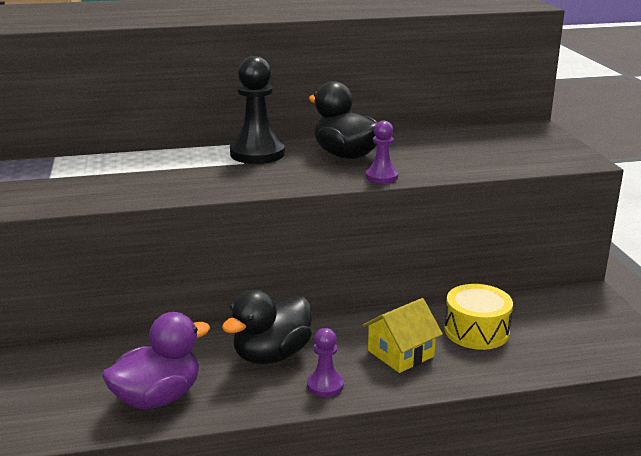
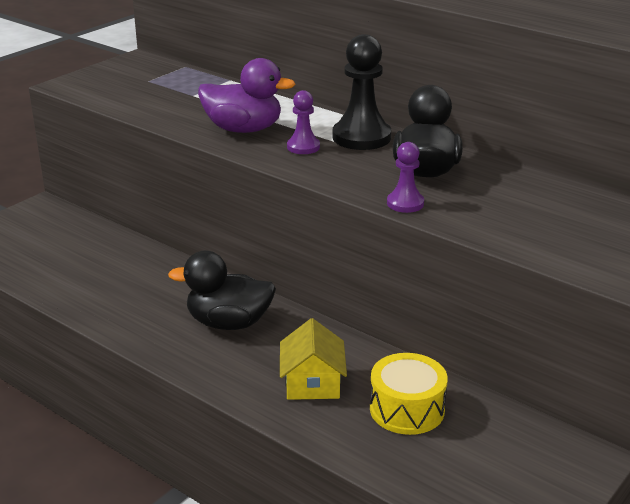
camera: 50 degrees right, 5 degrees up
(158, 398) = (119, 304): purple duck -> purple duck (243, 129)
(325, 385) = (219, 367): purple pawn -> purple pawn (303, 147)
(400, 353) = (312, 383): yellow house -> yellow house turned 75 degrees clockwise

